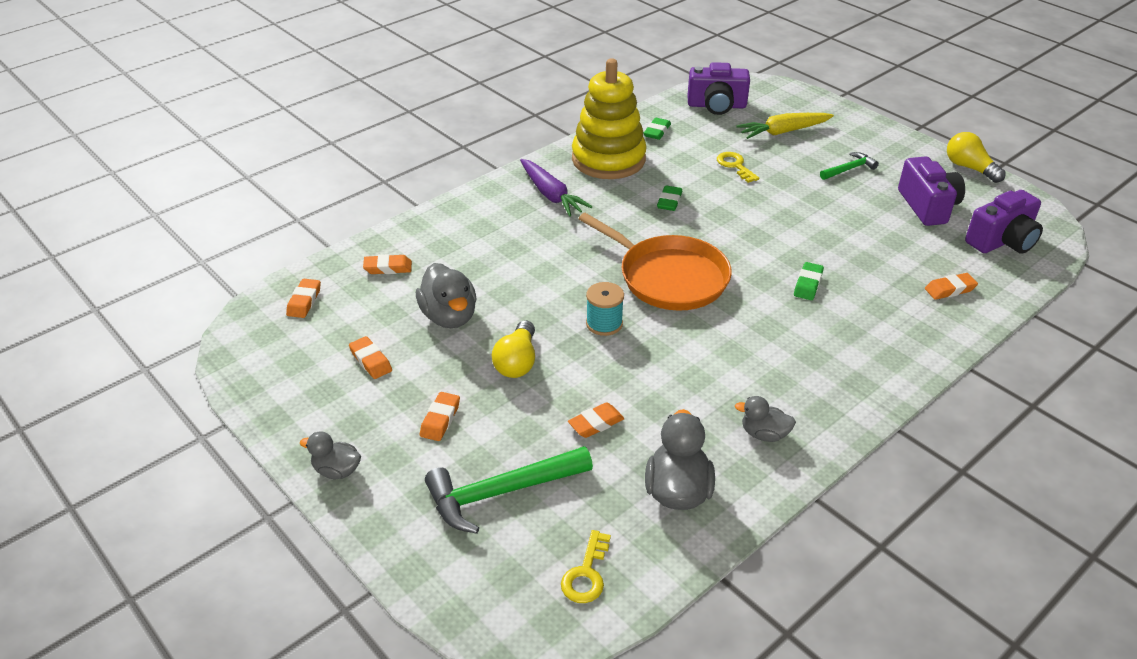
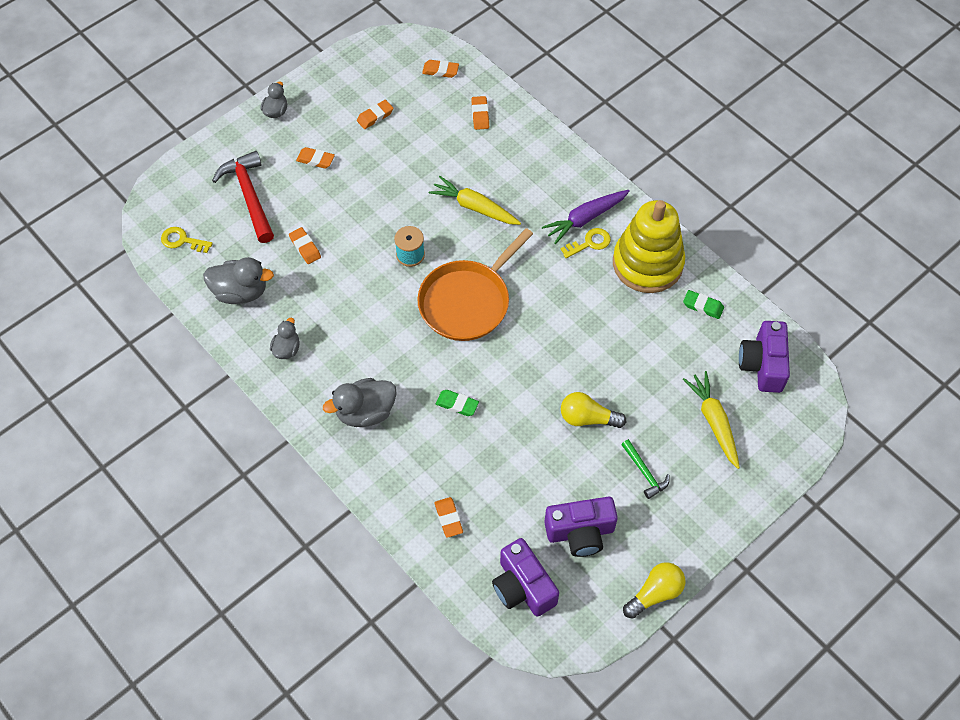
camera: 90 degrees right, 20 degrees up
(449, 316) = (421, 157): grey duck -> grey duck (365, 412)
(500, 493) = (249, 195): green hammer -> red hammer
(517, 362) = (370, 200): yellow light bulb -> yellow light bulb (587, 418)
(532, 272) = (475, 207): none -> yellow carrot
(669, 201) = (579, 309): green eraser -> none
(735, 166) = (644, 369): yellow key -> yellow key (589, 243)

